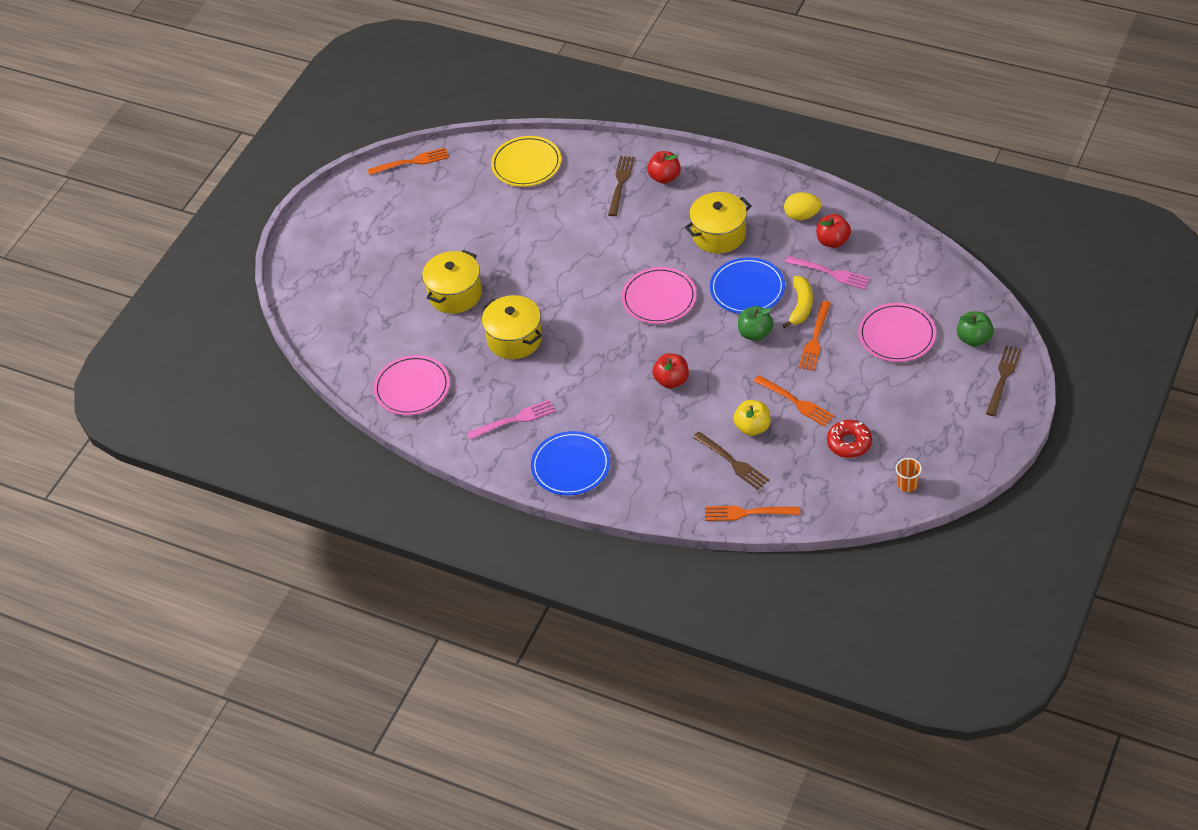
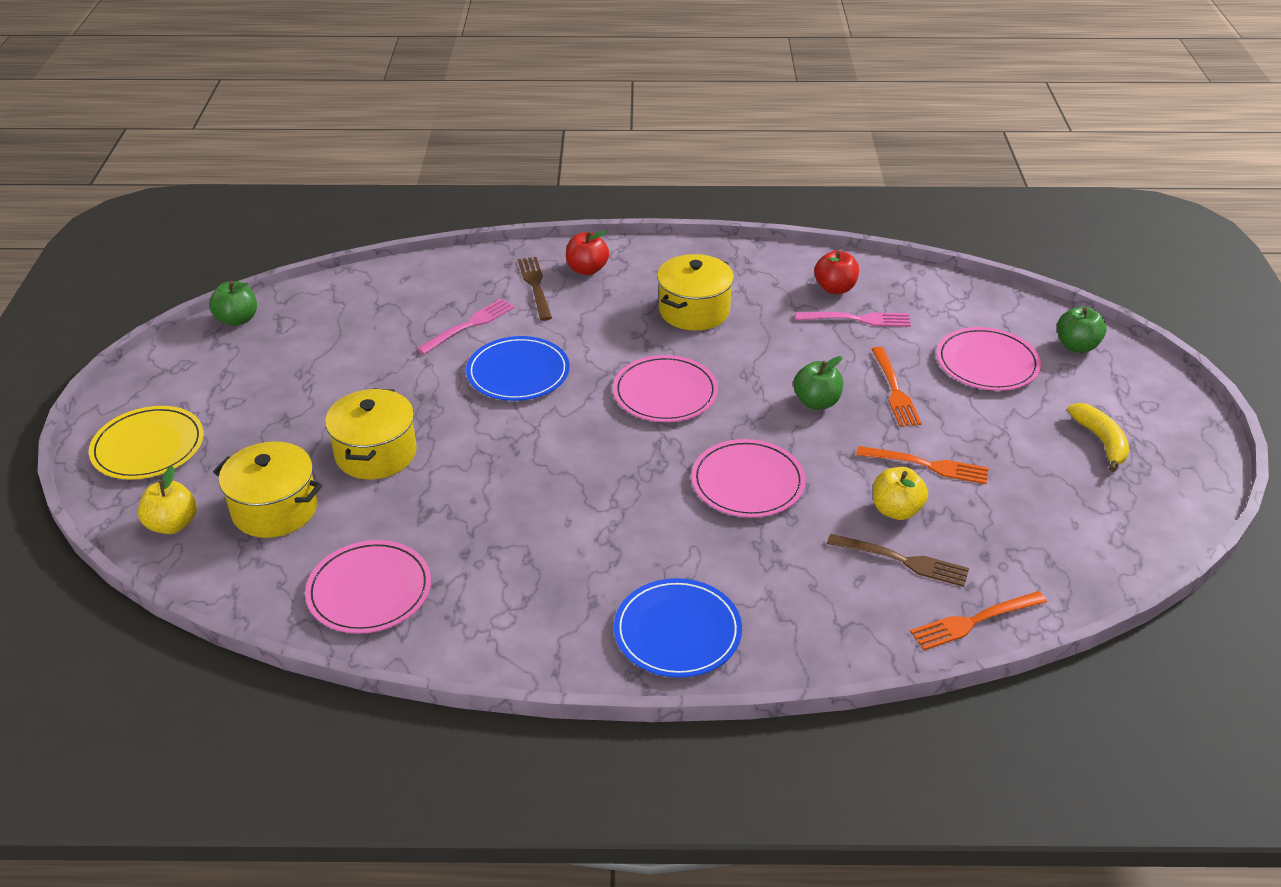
camera: 30 degrees left, 10 degrees down
(320, 311) = (172, 524): none -> yellow apple
(411, 162) = (237, 320): orange fork -> green apple
(514, 339) = (494, 487): yellow pot -> yellow pot (275, 509)
(514, 420) = (554, 592): pink fork -> pink fork (469, 325)
(526, 164) = (399, 291): yellow plate -> yellow plate (148, 446)
(671, 380) = (747, 482): red apple -> pink plate
(747, 288) = (770, 357): blue plate -> blue plate (518, 372)
(801, 306) = (849, 360): yellow banana -> yellow banana (1101, 441)
(802, 215) = (779, 272): yellow egg -> none
(849, 443) = (1032, 495): red donut -> none
(907, 485) = (1146, 524): orange cup -> none
(1003, 378) = (1146, 377): brown fork -> none

